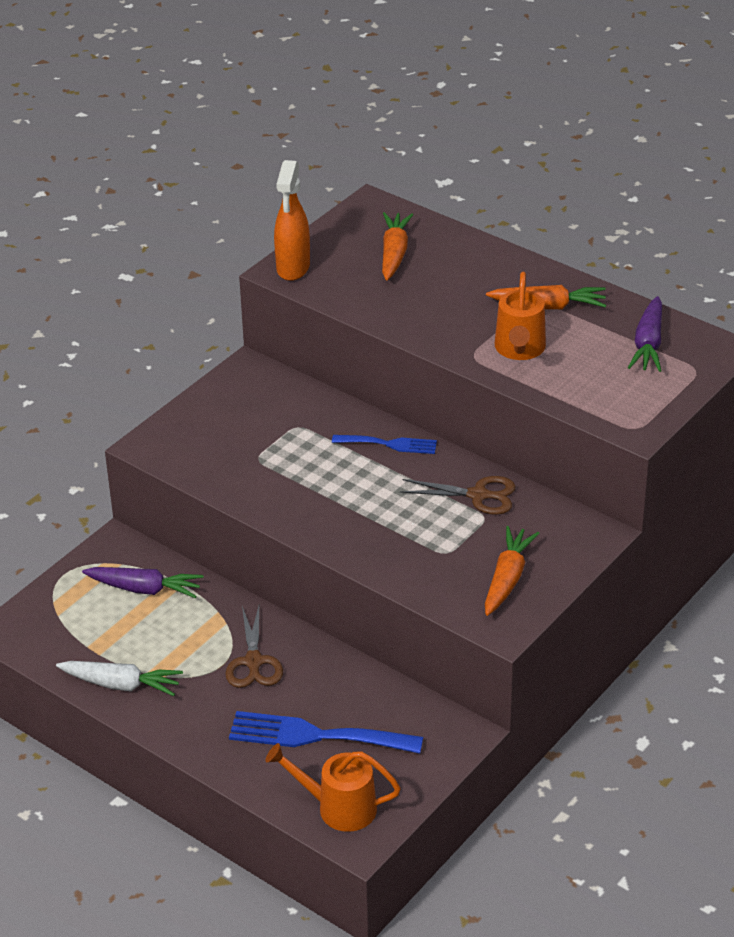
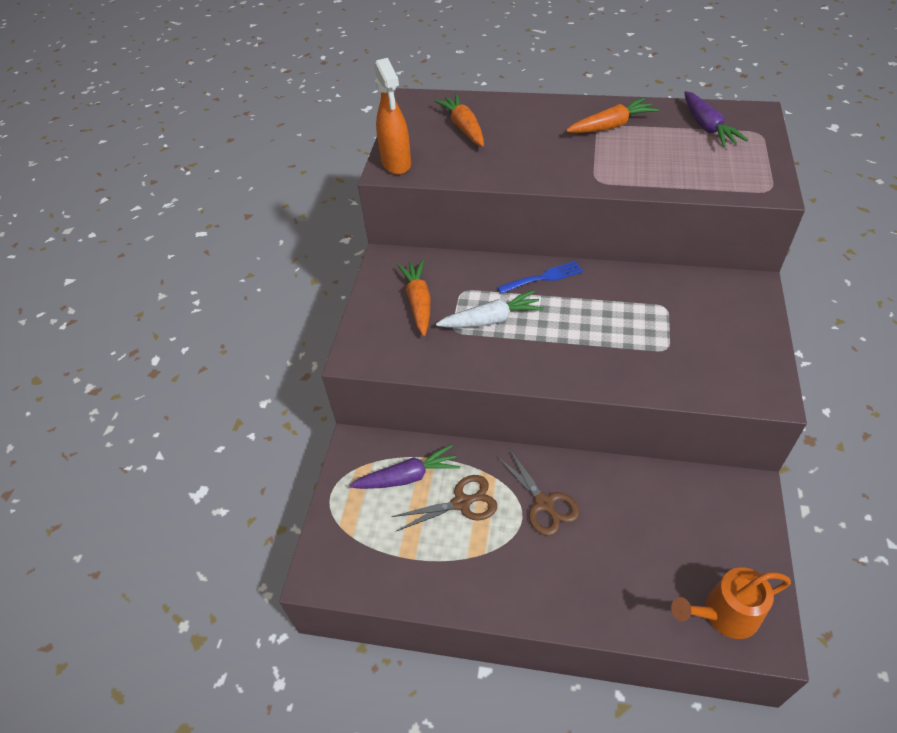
camera: 25 degrees left, 10 degrees up
(121, 685) = (454, 581): white carrot -> white carrot (491, 320)
(316, 736) = (648, 550): blue fork -> none
(478, 495) = (644, 291): brown scissors -> brown scissors (462, 503)
(507, 579) = (731, 350): orange carrot -> orange carrot (418, 302)
(519, 350) = (625, 163): orange watering can -> none

